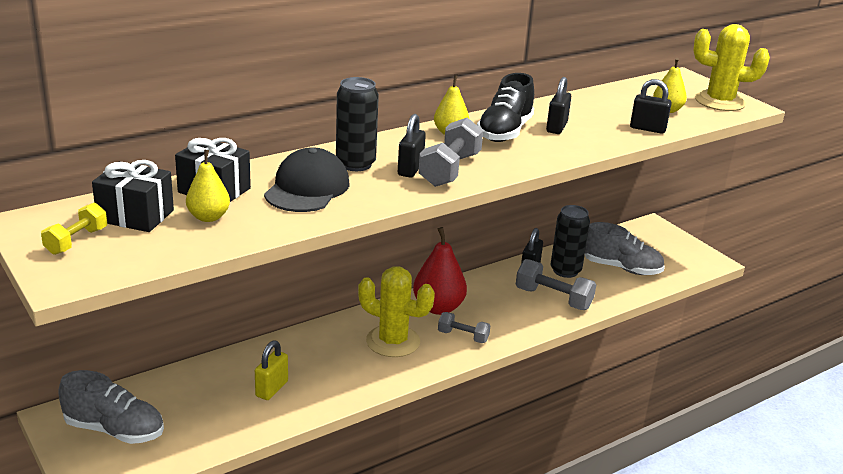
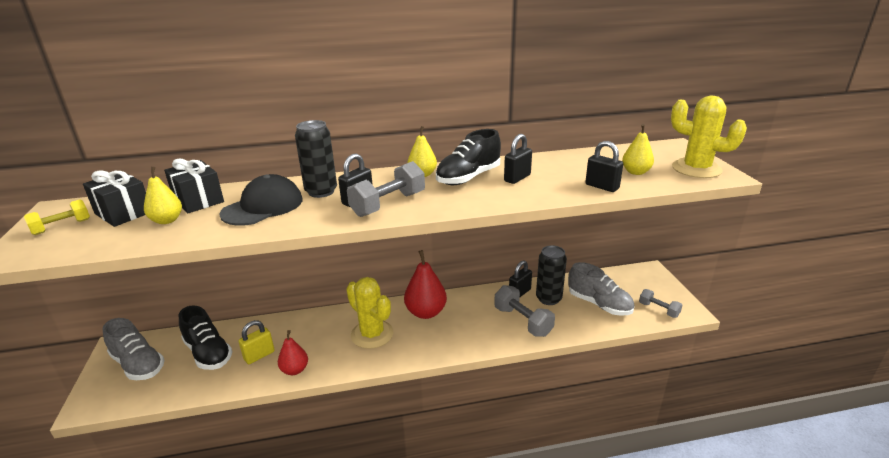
camera: 25 degrees right, 0 degrees up
(200, 399) = (208, 353): none -> black shoe
(331, 395) = (295, 370): none -> red pear
(463, 336) = (427, 340): grey dumbbell -> grey dumbbell (658, 310)

